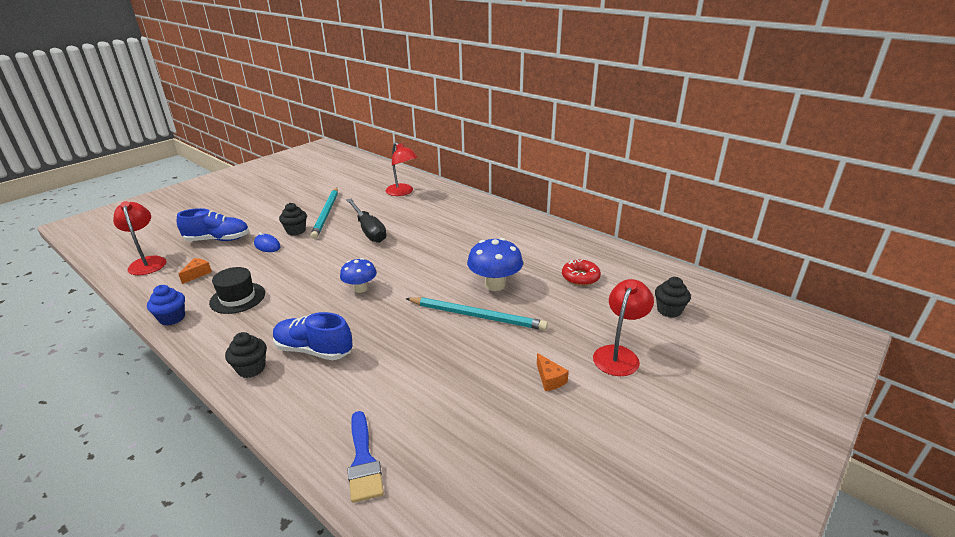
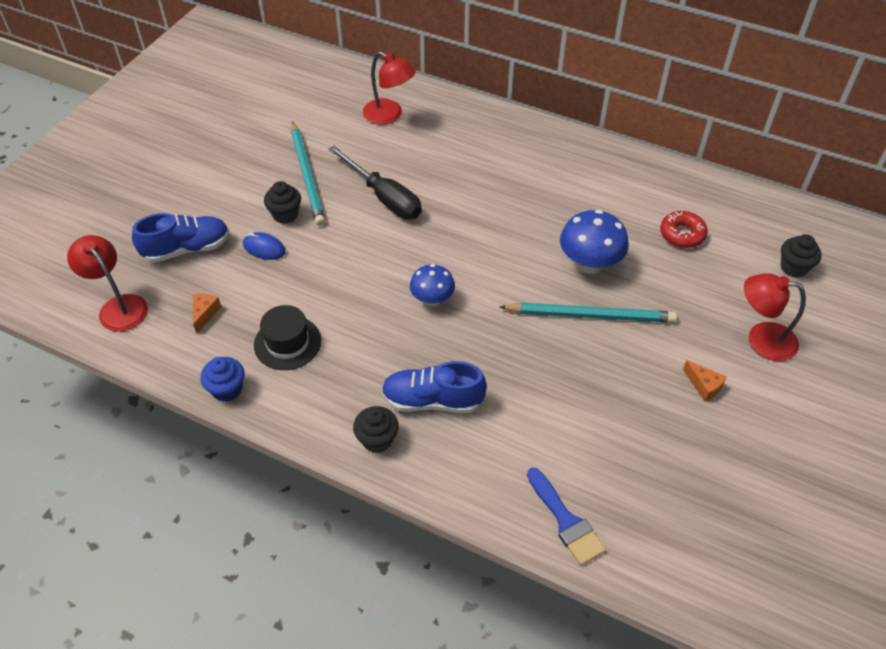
camera: 15 degrees left, 20 degrees up
(619, 354) = (761, 339): red lamp -> red lamp turned 90 degrees counterclockwise

